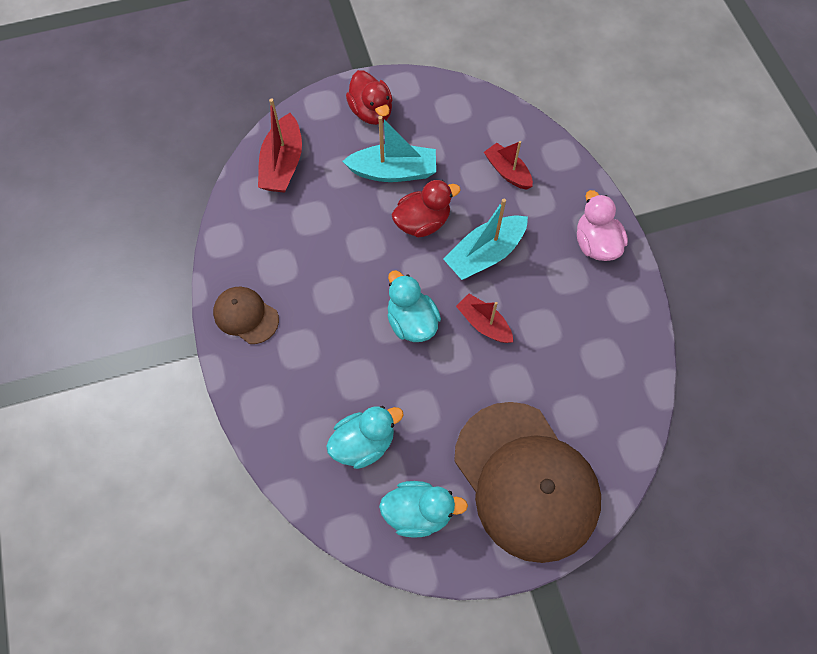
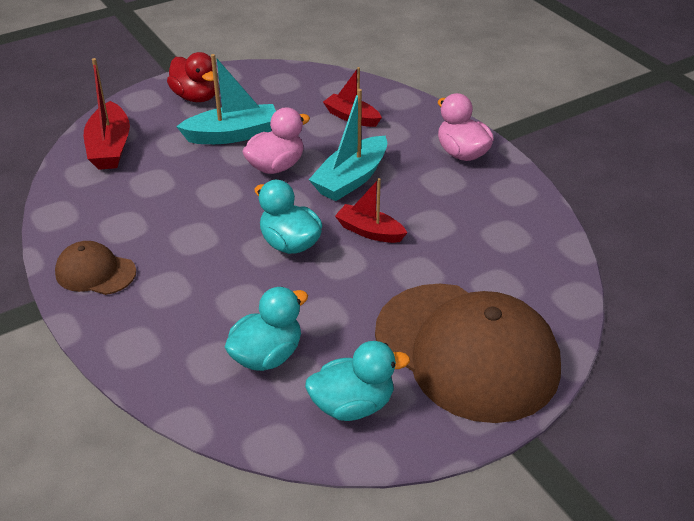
camera: 15 degrees left, 25 degrees down
(422, 222) = (276, 166): red duck -> pink duck

